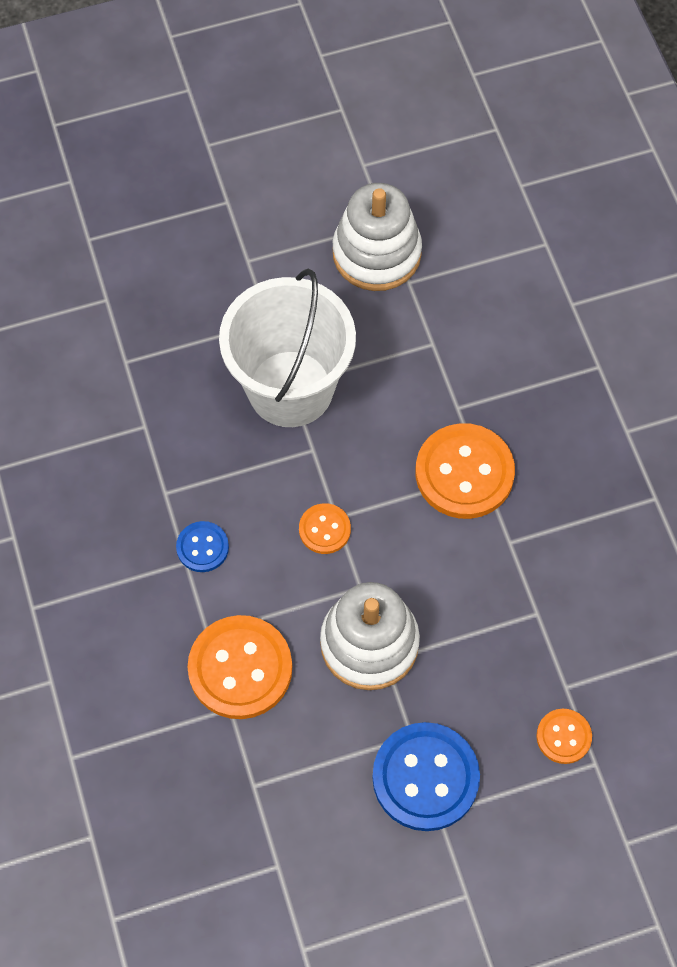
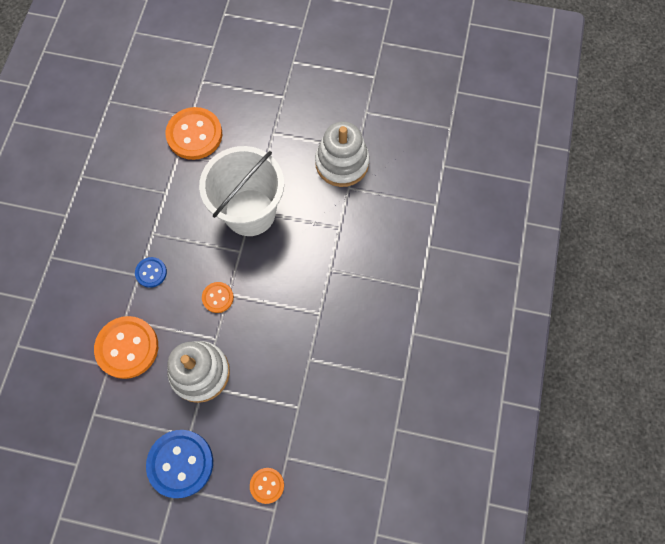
camera: 30 degrees right, 5 degrees up
(464, 473) = (310, 308): orange button -> orange button (194, 135)

